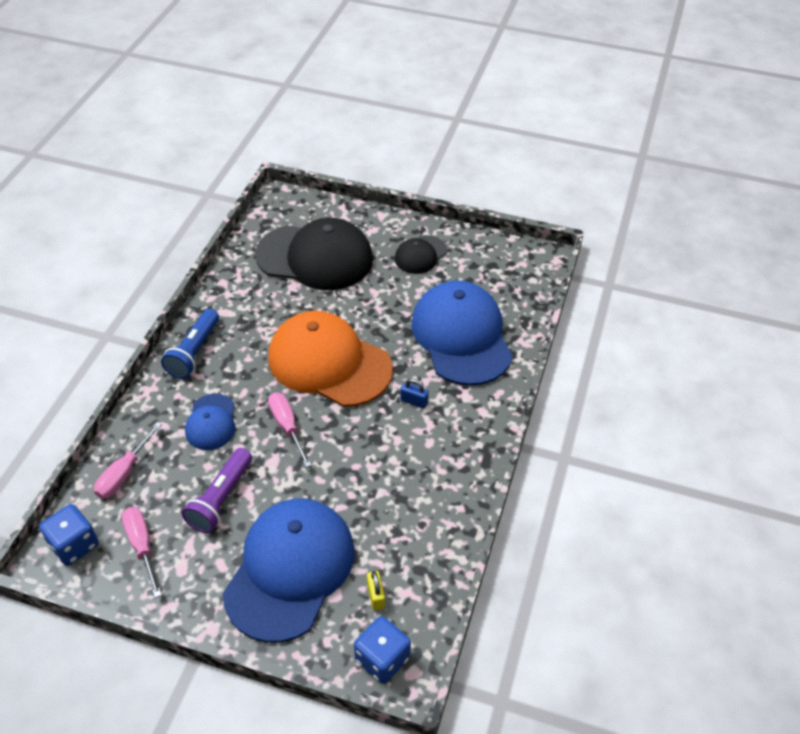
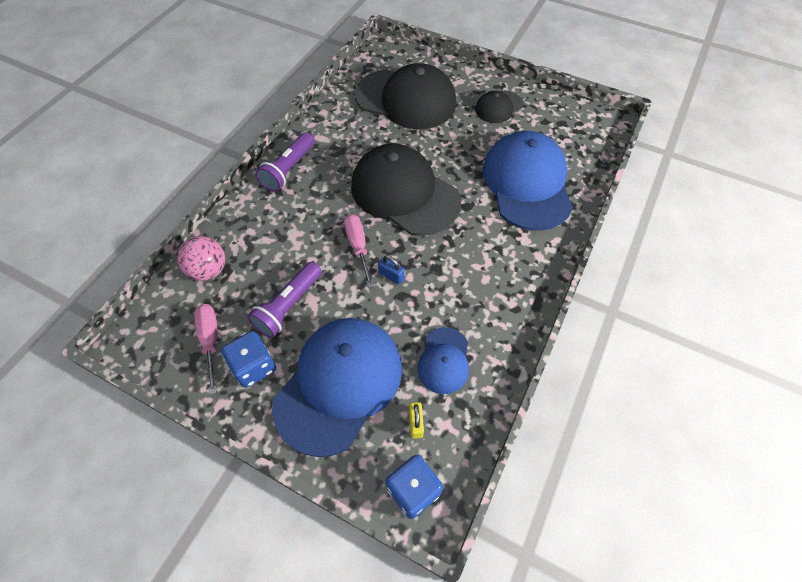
camera: 10 degrees right, 10 degrees up
(74, 545) = (152, 331): blue dice -> blue dice (254, 366)
(124, 473) = (209, 270): pink screwdriver -> pink ball
(194, 352) = (288, 169): blue flashlight -> purple flashlight
(211, 422) = (292, 234): blue cap -> blue cap (444, 360)
(329, 363) = (404, 193): orange cap -> black cap
(414, 401) = (476, 238): blue padlock -> blue padlock (391, 276)

